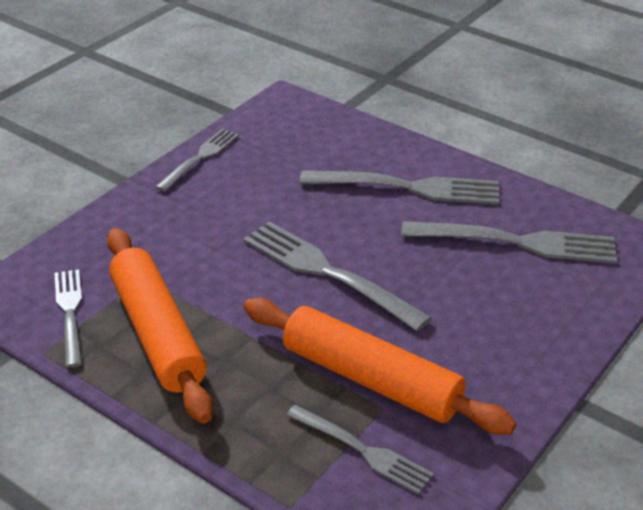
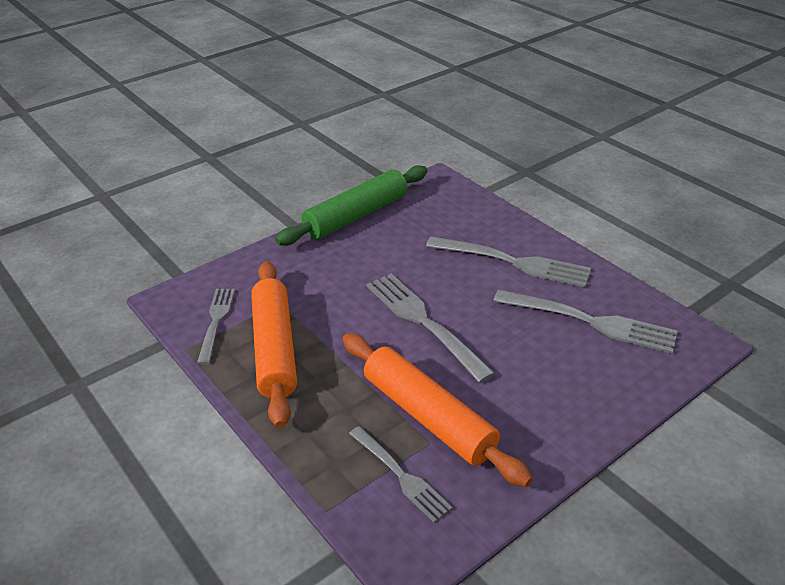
camera: 15 degrees right, 0 degrees up
(200, 158) = (356, 216): grey fork -> green rolling pin

